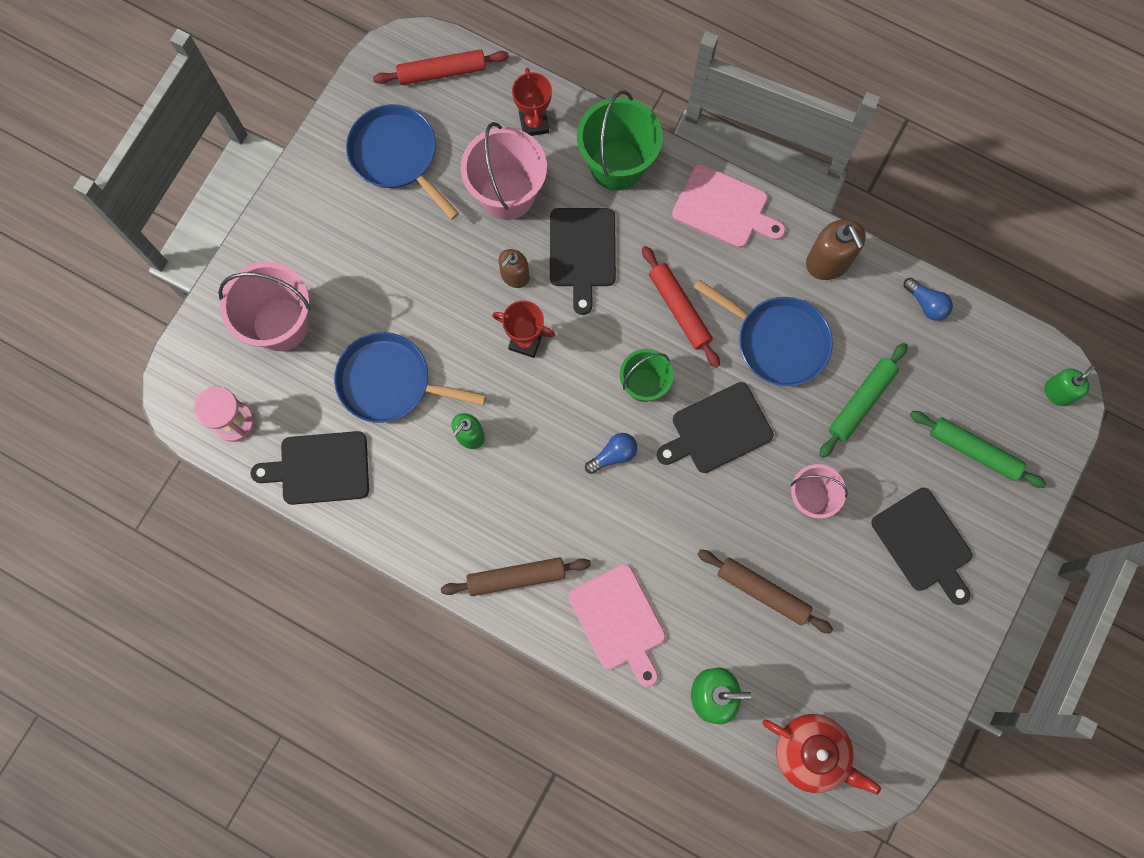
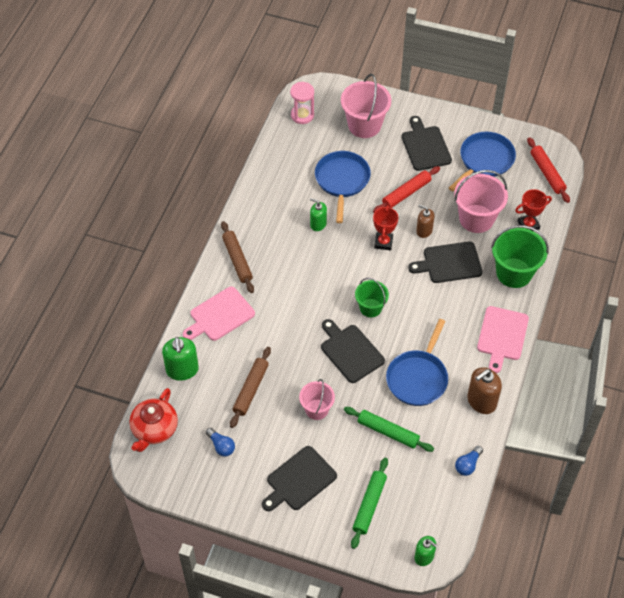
camera: 80 degrees right, 20 degrees down
(320, 468) = (283, 158): black cutting board -> black cutting board (425, 146)
(613, 455) = (322, 298): blue light bulb -> blue light bulb (221, 446)
(679, 309) = (425, 320): red rolling pin -> red rolling pin (406, 193)

